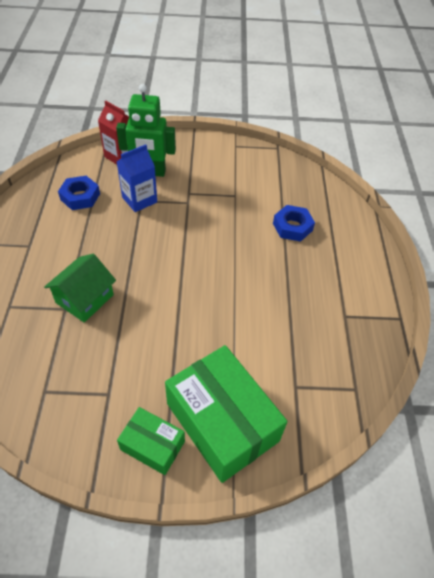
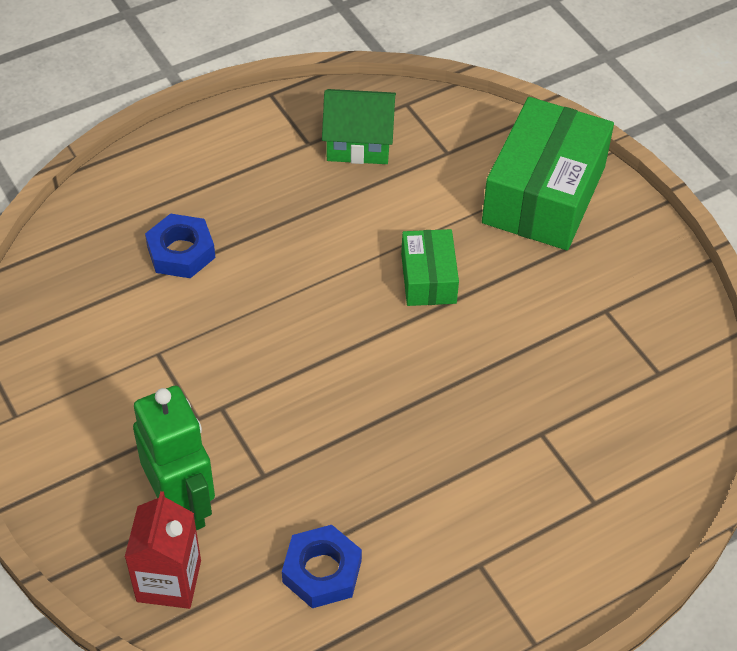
camera: 120 degrees left, 0 degrees up
(85, 299) = (507, 421): green house -> green house (358, 142)
(139, 200) = (264, 478): blue carton -> none
(152, 445) = (621, 238): green box -> green box (428, 278)

